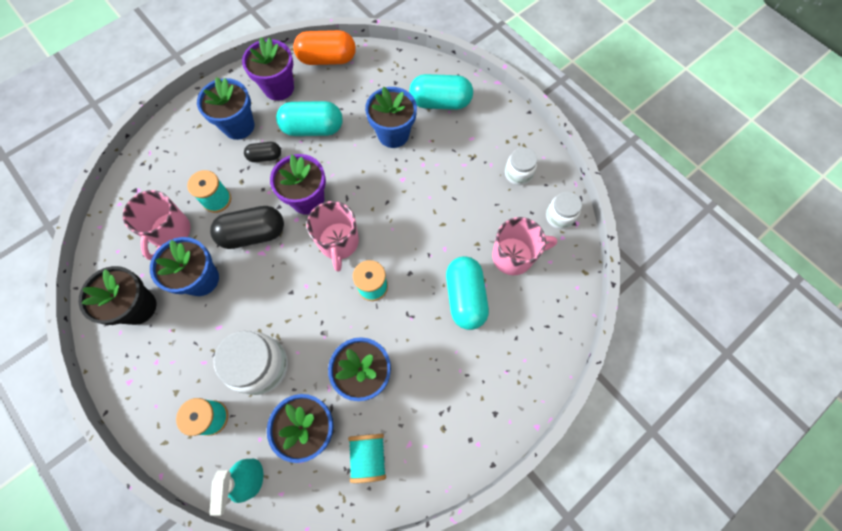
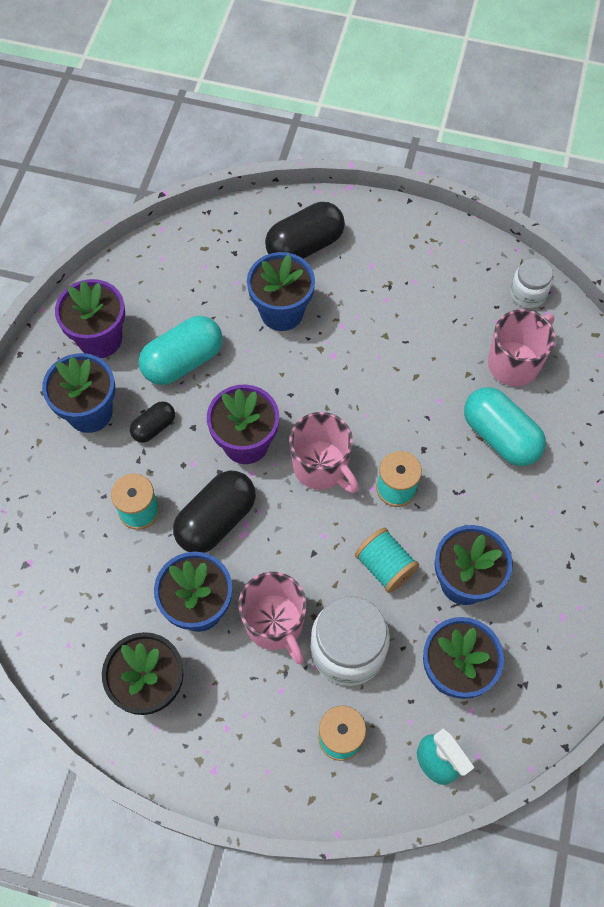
camera: 35 degrees left, 5 degrees down
(170, 232) = (115, 582): pink mug -> pink mug (275, 624)
(327, 59) = (130, 271): orange capsule -> none
(369, 456) = (534, 656): turquoise spool -> turquoise spool (385, 566)
(440, 102) = (305, 245): turquoise capsule -> black capsule
(518, 173) = (451, 274): white jar -> none

